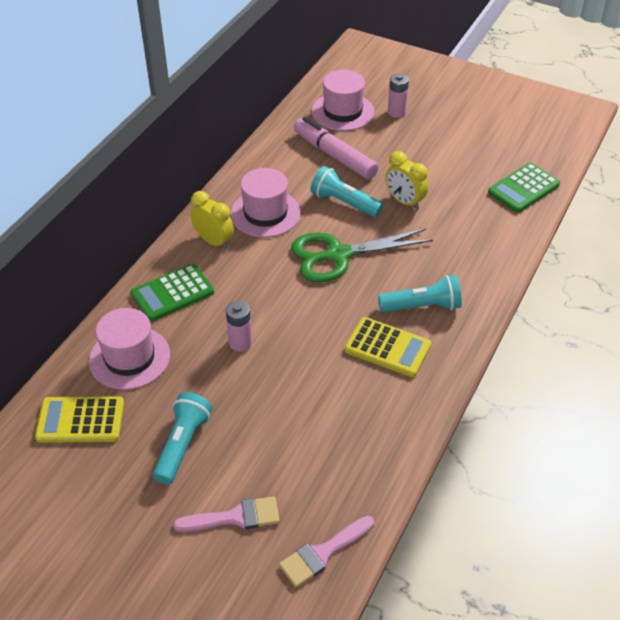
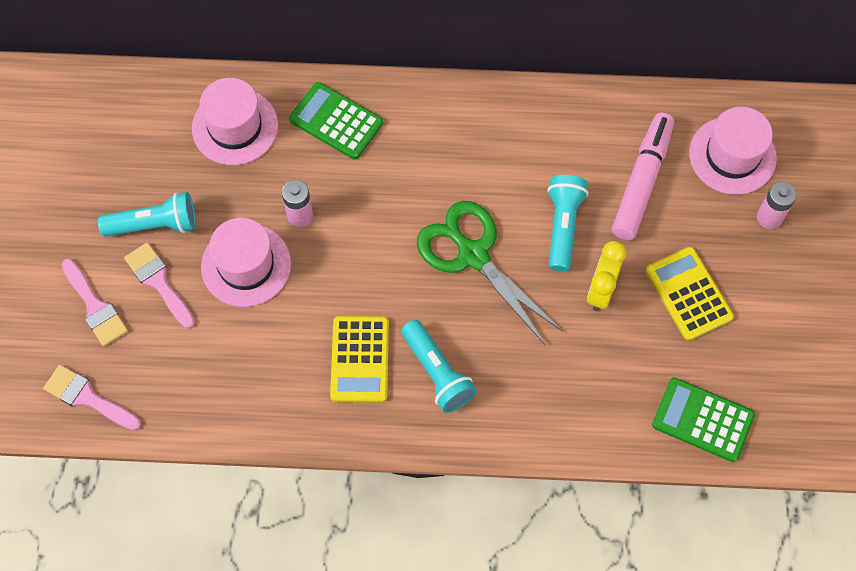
camera: 65 degrees right, 20 degrees up
(80, 420) = (144, 126): yellow calculator -> yellow calculator (688, 294)
(214, 241) = (430, 123): yellow clock -> none
(240, 459) = (159, 282): none -> pink brush
(265, 213) = (501, 152): pink hat -> pink hat (246, 265)

